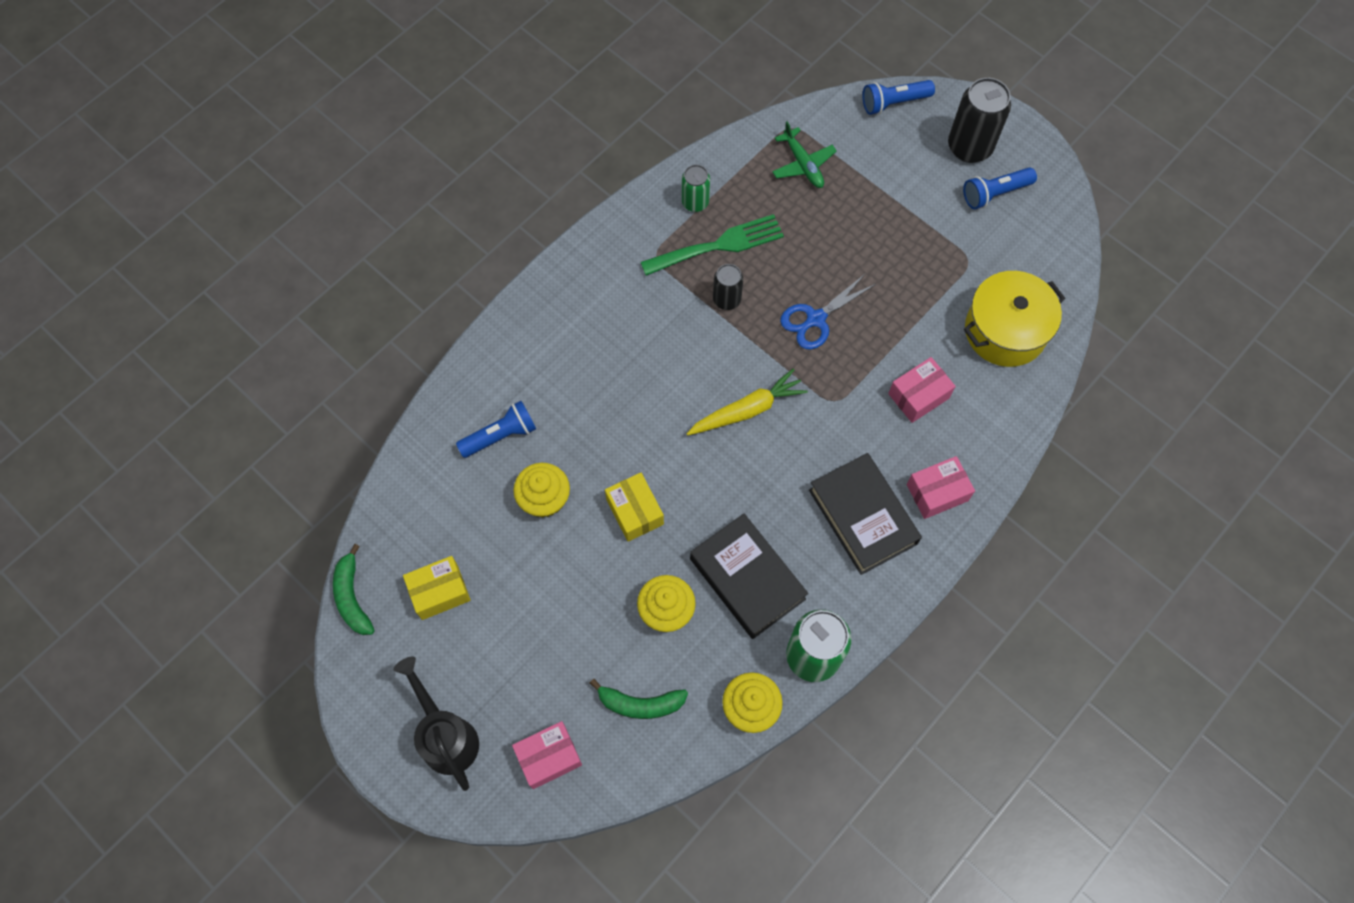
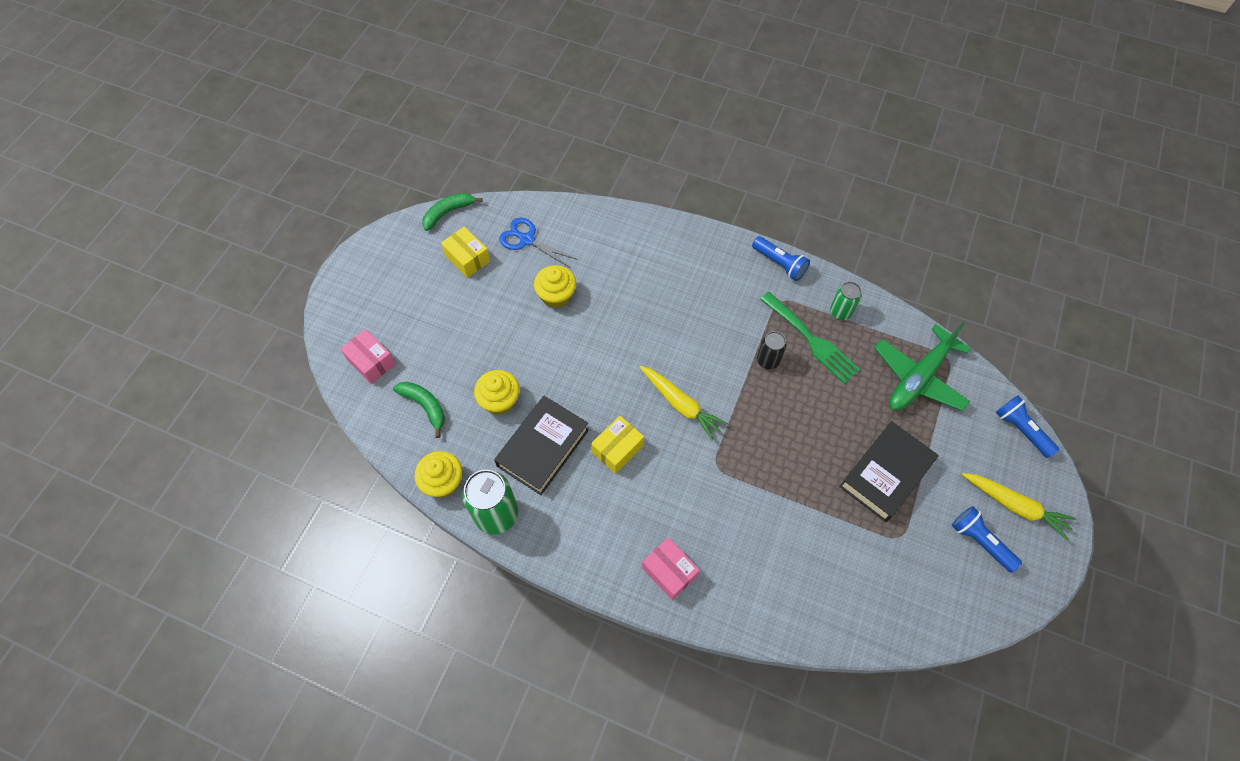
camera: 70 degrees right, 5 degrees down
(446, 736) = (370, 297): black watering can -> none
(500, 435) = (593, 253): blue flashlight -> blue flashlight (779, 264)
(634, 512) = (568, 355): yellow box -> yellow box (617, 449)
(640, 704) = (425, 406): green banana -> green banana turned 150 degrees clockwise
(803, 164) = (918, 377): green plane -> green plane, size x1.71
(816, 319) = (782, 430): blue scissors -> blue scissors (527, 240)
(862, 517) = (625, 518): black book -> black book (885, 474)
(918, 396) = (750, 531): pink box -> none
(969, 147) = (1015, 506): black can -> yellow carrot
(1005, 331) = (847, 588): yellow pot -> none

